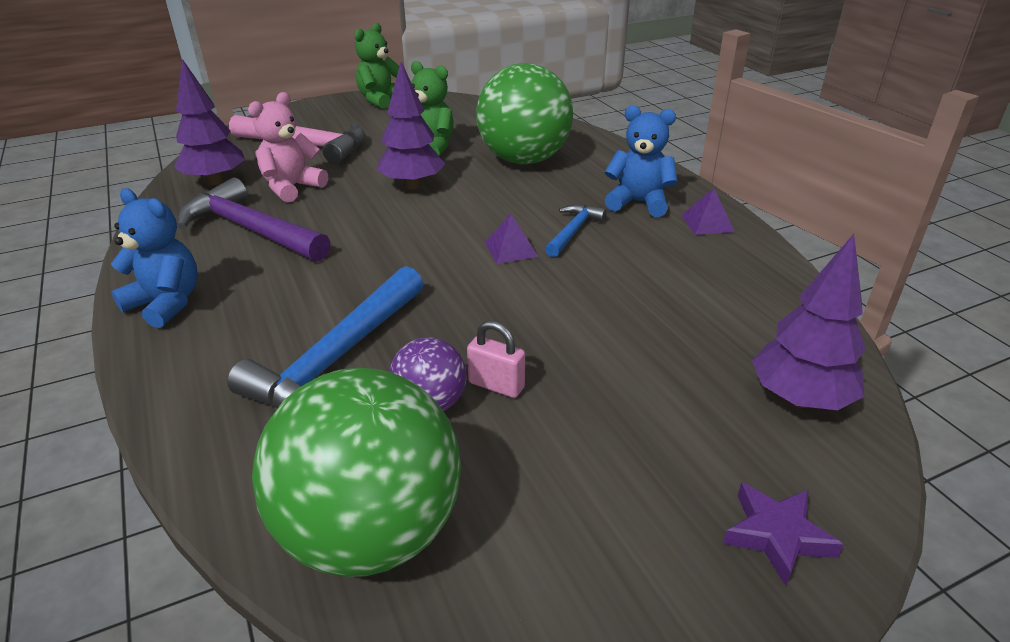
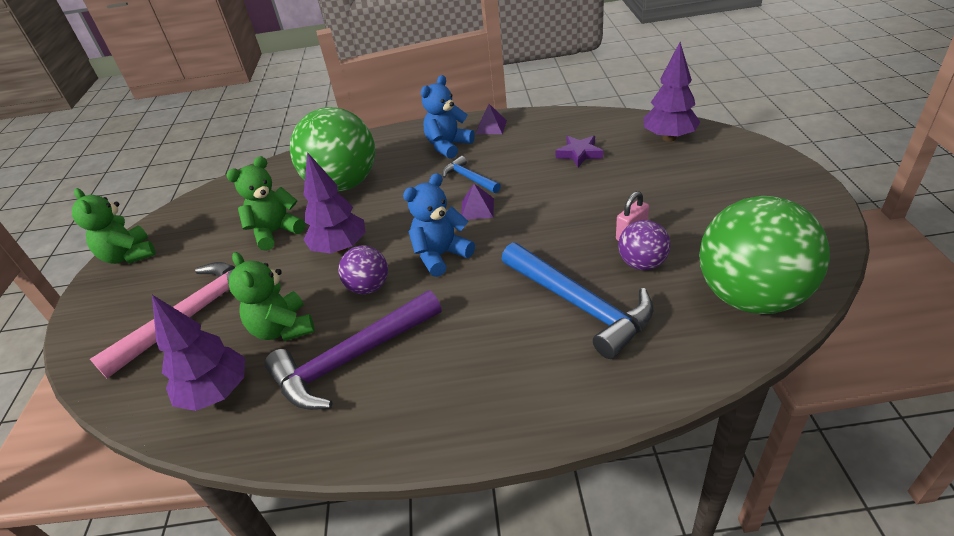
camera: 65 degrees left, 5 degrees up
(166, 303) = (456, 418): blue teddy bear -> blue teddy bear (441, 255)
(292, 188) = (283, 328): pink teddy bear -> green teddy bear
(354, 214) = (369, 287): none -> purple ball
(777, 535) = (759, 166): purple star -> purple star (579, 154)

